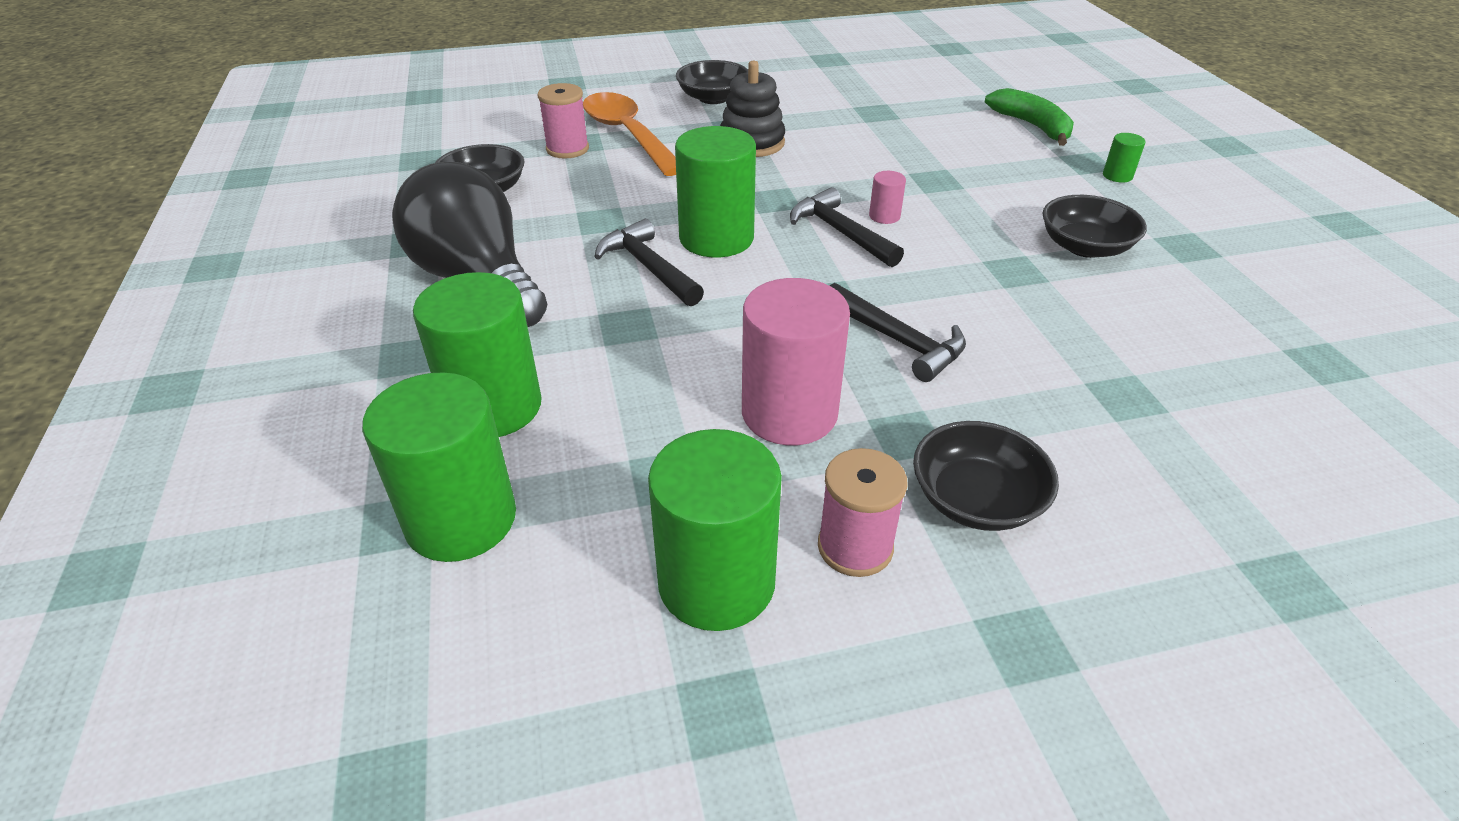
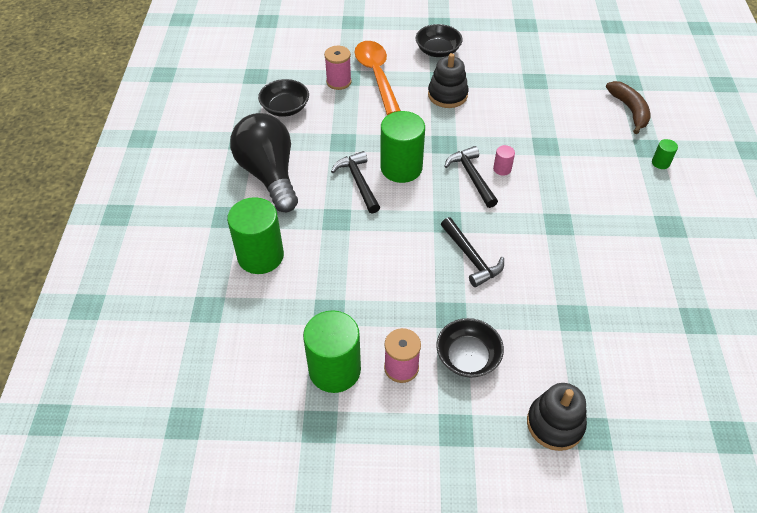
camera: 15 degrees right, 10 degrees up
(461, 519) = (234, 314): green cylinder -> none
(789, 413) = (398, 290): pink cylinder -> none
(1032, 126) = (629, 110): green banana -> brown banana
(1085, 247) = (608, 214): black bowl -> none
(1211, 584) = (555, 424): none -> black stacking toy

